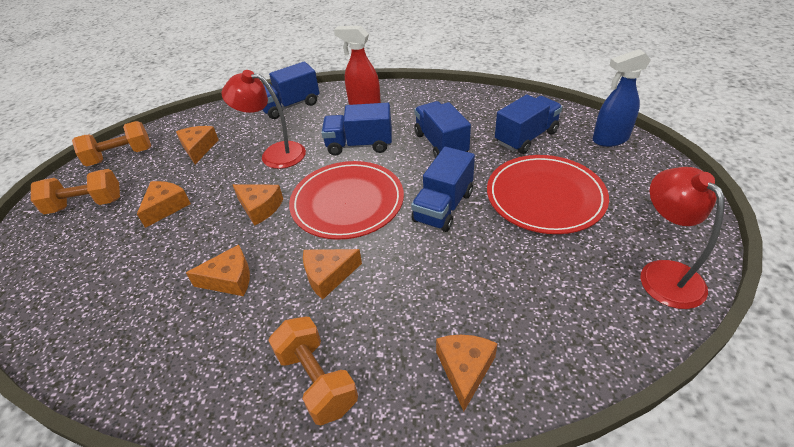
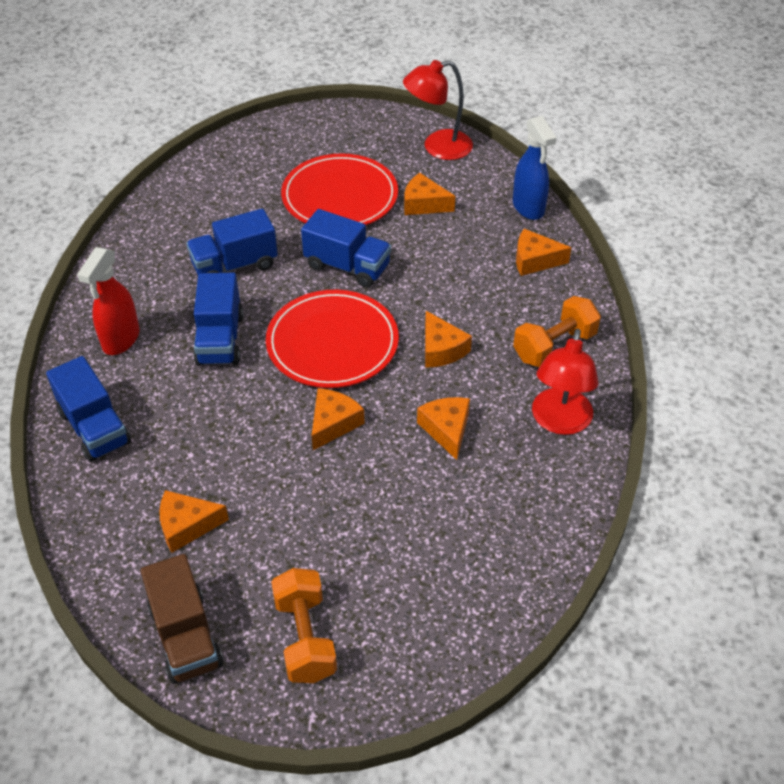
camera: 95 degrees left, 5 degrees up
(120, 156) = (186, 636): orange dumbbell -> brown truck
(166, 207) = (321, 528): orange cheese -> orange cheese (423, 204)
(275, 154) = (221, 426): red lamp -> red lamp (559, 422)
(526, 137) = (237, 198): blue truck -> none
(610, 139) = (254, 142): blue spray bottle -> blue spray bottle (528, 208)

